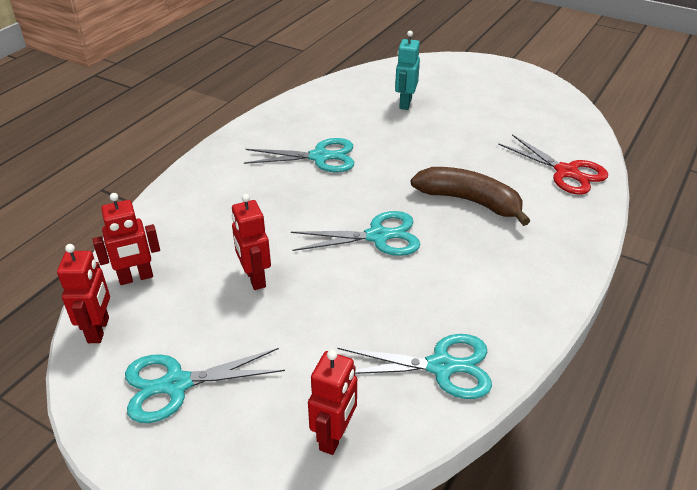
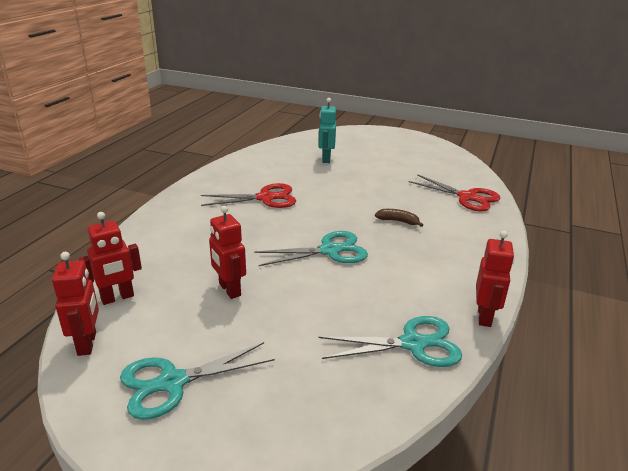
camera: 10 degrees left, 10 degrees down
(320, 157) = (265, 198): turquoise scissors -> red scissors
(334, 437) = (334, 411): red robot -> red robot (485, 316)
(469, 201) = (398, 221): brown banana -> brown banana, size x0.47

